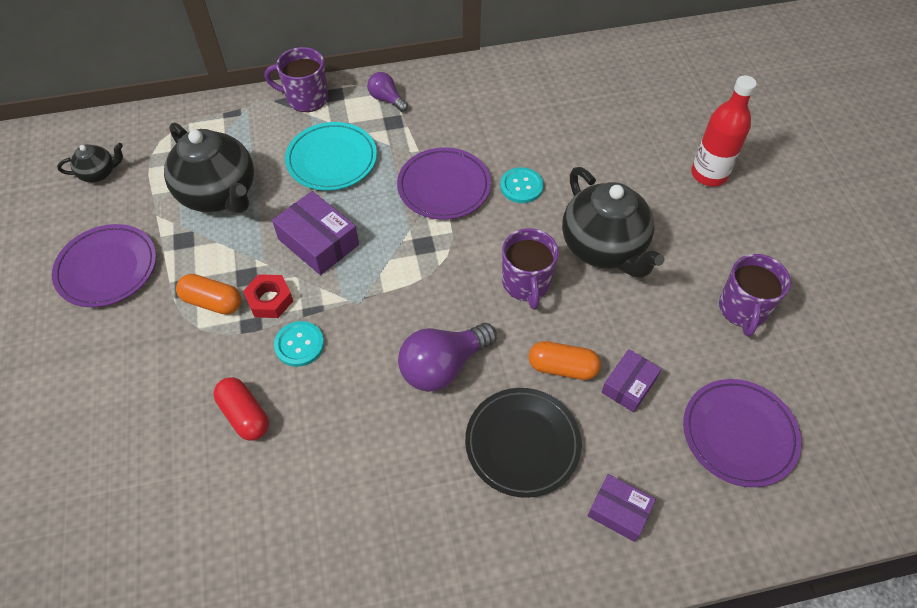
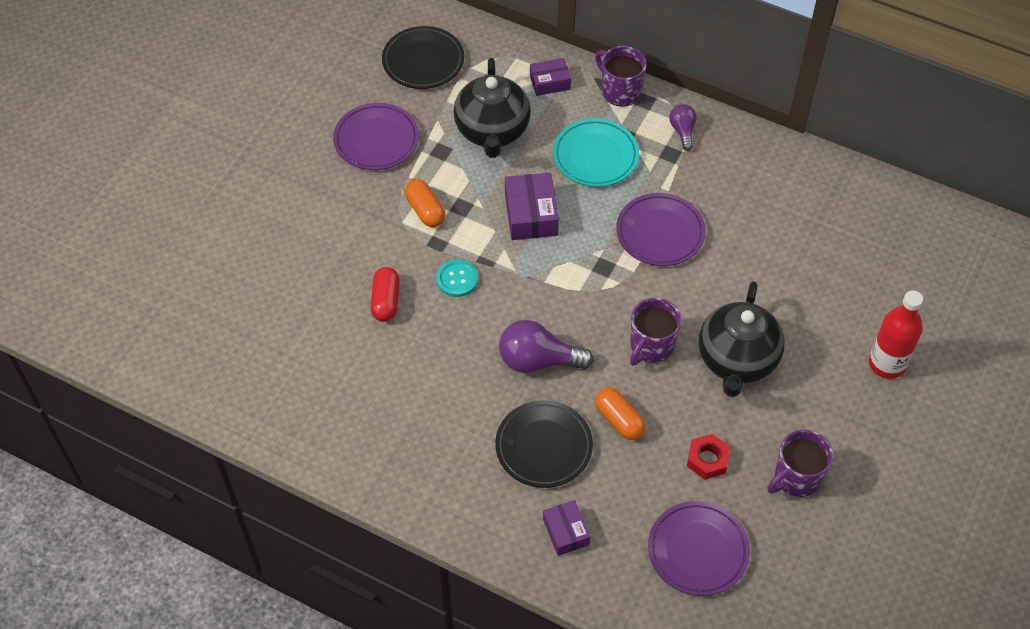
camera: 40 degrees right, 0 degrees up
(99, 173) = (423, 61): black teapot -> black plate
(270, 300) = (463, 235): red nut -> red nut (707, 460)
(521, 186) = (721, 272): turquoise button -> none
(629, 385) = (654, 465): purple box -> purple box (550, 82)

